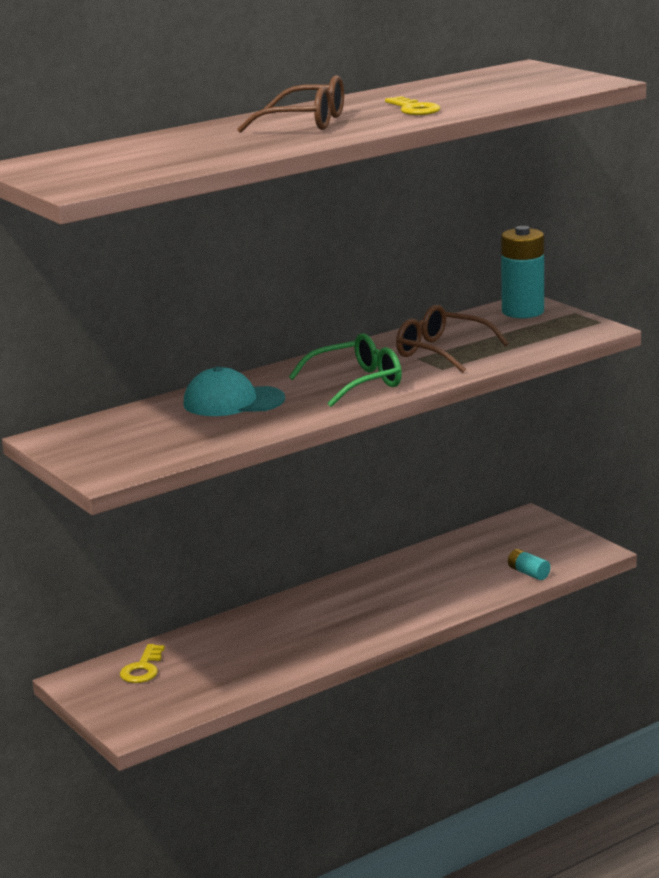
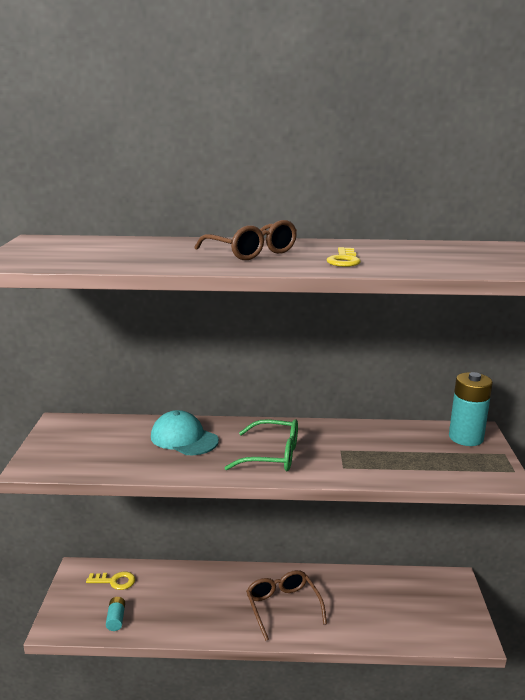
camera: 35 degrees right, 0 degrees up
(143, 669) = (115, 581): yellow key -> yellow key turned 135 degrees counterclockwise
(442, 352) = (363, 452): brown glasses -> brown glasses (283, 607)
(528, 573) = (408, 633): turquoise battery -> turquoise battery (116, 619)

